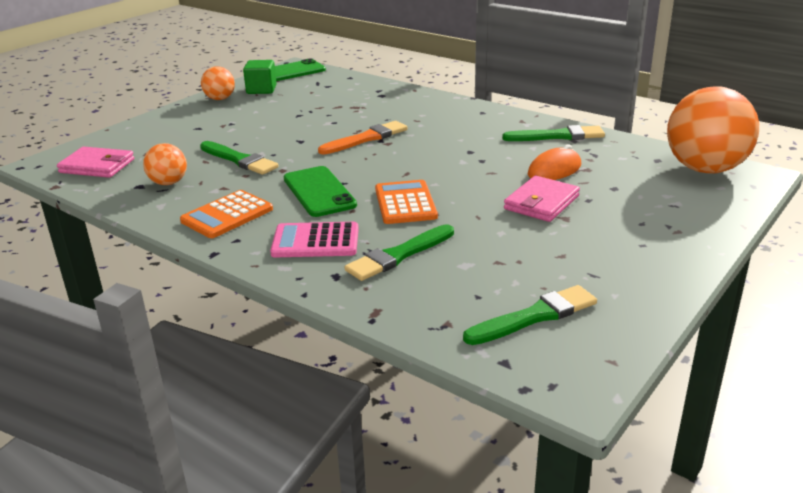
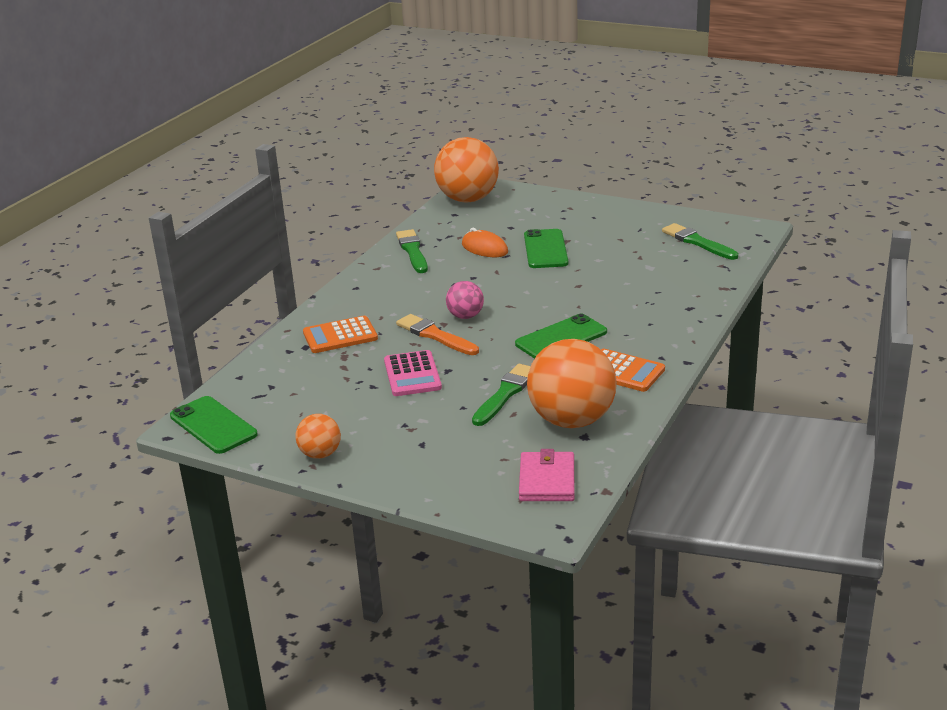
camera: 100 degrees left, 0 degrees up
(168, 183) = (571, 420): orange ball -> orange ball, size x2.02
(261, 89) = (284, 431): green cube -> none
(315, 241) = (646, 324): pink calculator -> pink calculator (412, 374)
(396, 152) = (465, 316): none -> pink ball
(399, 255) = (649, 290): green brush -> none
(405, 203) = (567, 298): orange calculator -> orange calculator (340, 336)
(541, 203) = (545, 249): pink wallet -> green phone

